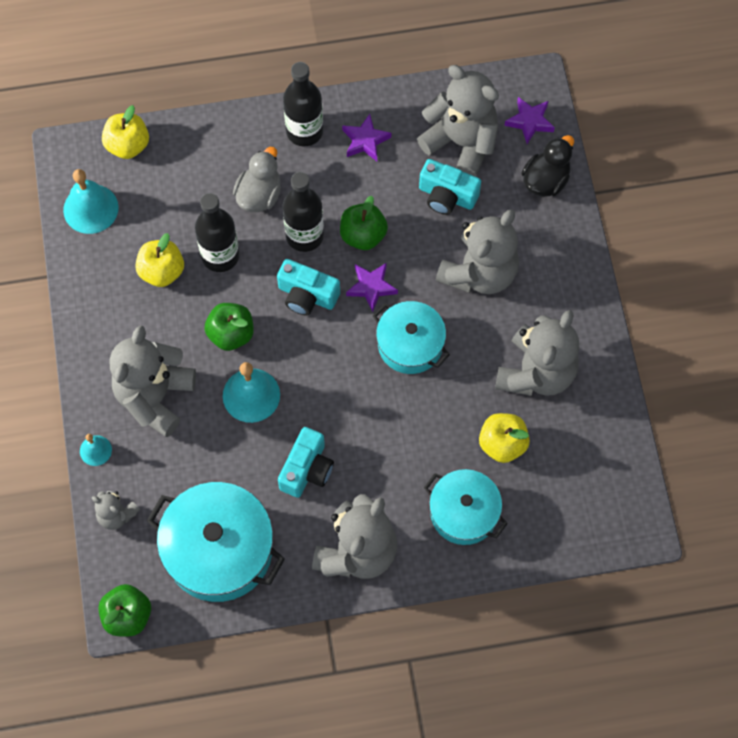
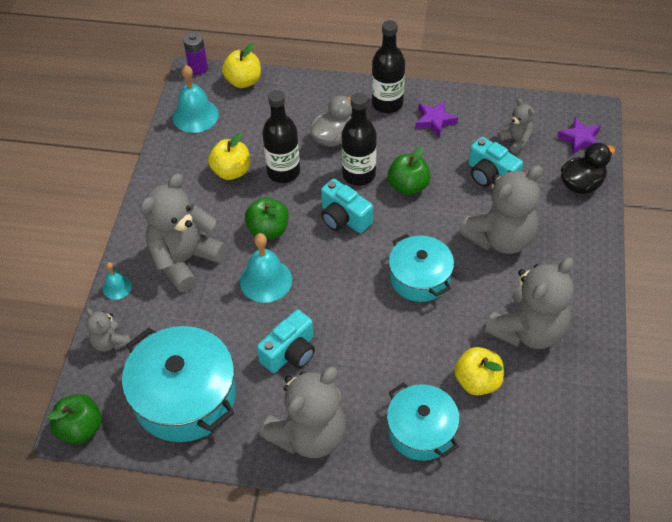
camera: 20 degrees right, 15 degrees down
(67, 141) = (198, 68): none -> purple battery
(371, 287) = (401, 225): purple star -> none
(461, 142) = (515, 140): grey teddy bear -> grey teddy bear, size x0.50

